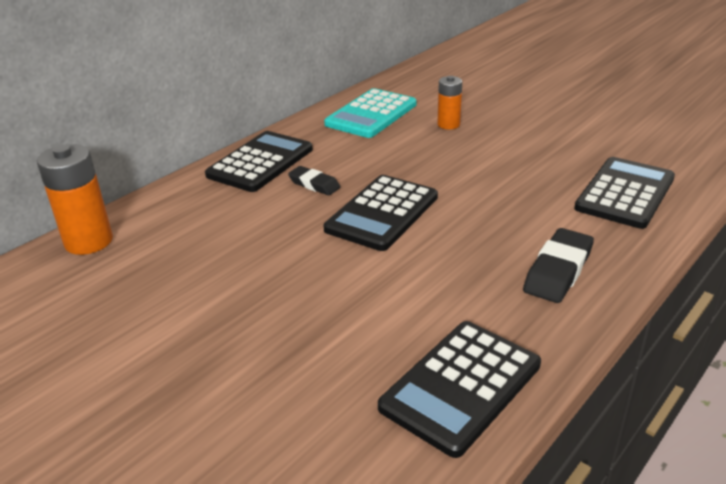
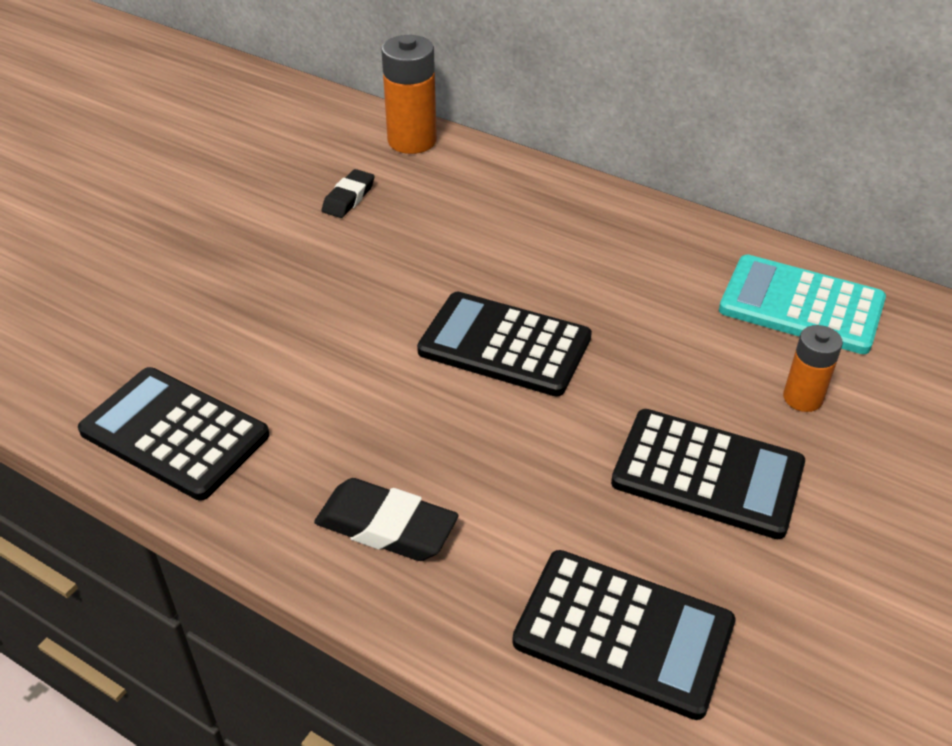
camera: 80 degrees right, 10 degrees up
(260, 162) = (610, 221): black calculator -> black calculator (707, 474)
(314, 184) = (564, 276): black eraser -> black eraser (348, 198)

